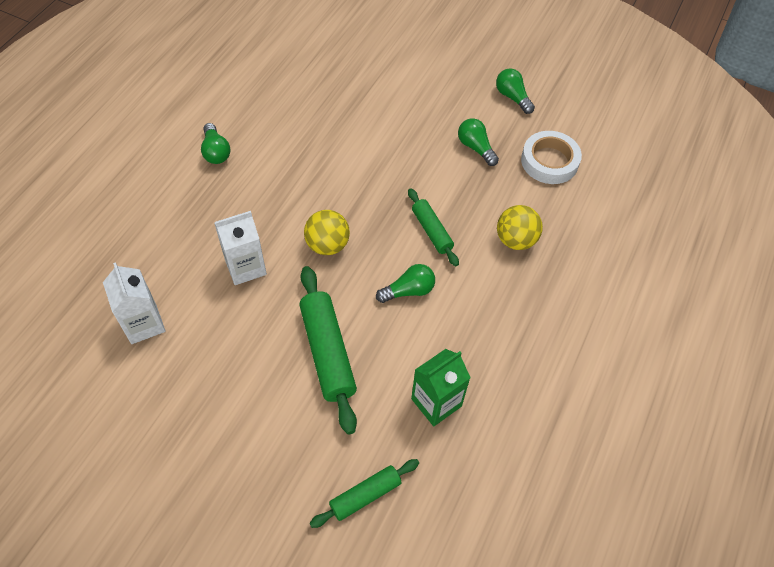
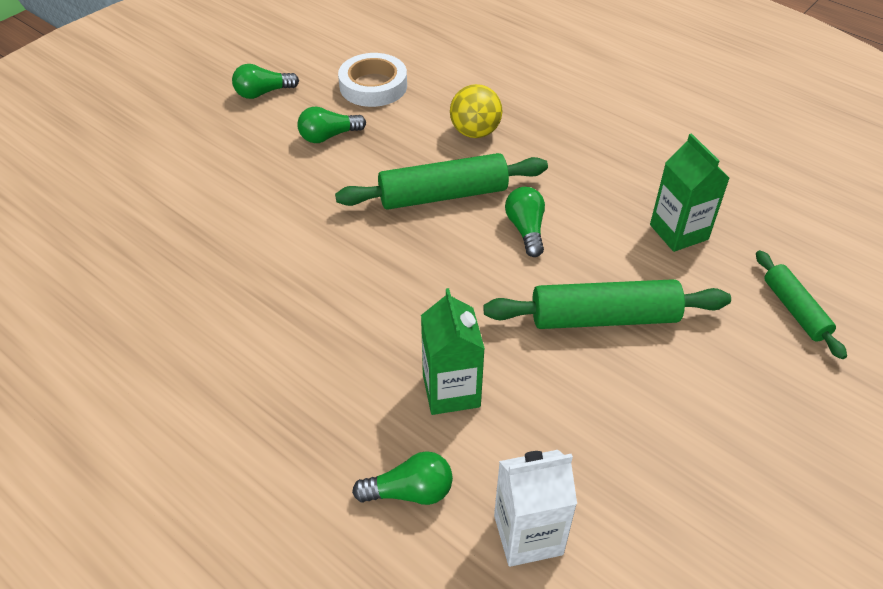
camera: 75 degrees left, 10 degrees down
(216, 152) = (214, 407): green light bulb -> green light bulb (410, 492)
(245, 267) = (451, 391): white carton -> green carton
(327, 245) = (437, 295): yellow ball -> none
(431, 231) = (443, 195): green rolling pin -> green rolling pin, size x1.67

